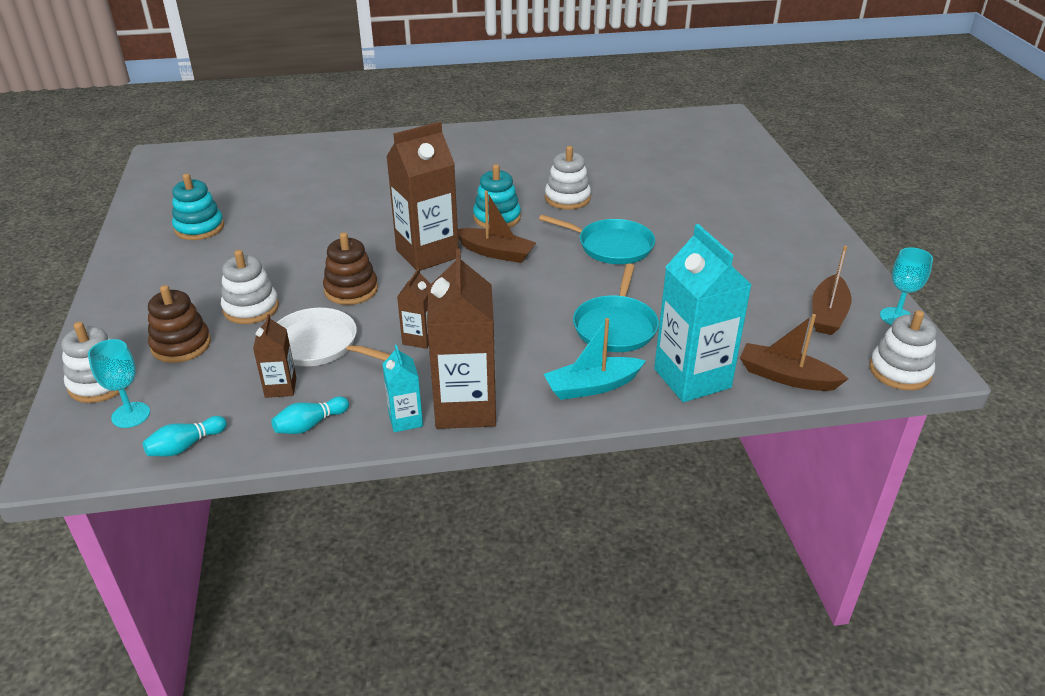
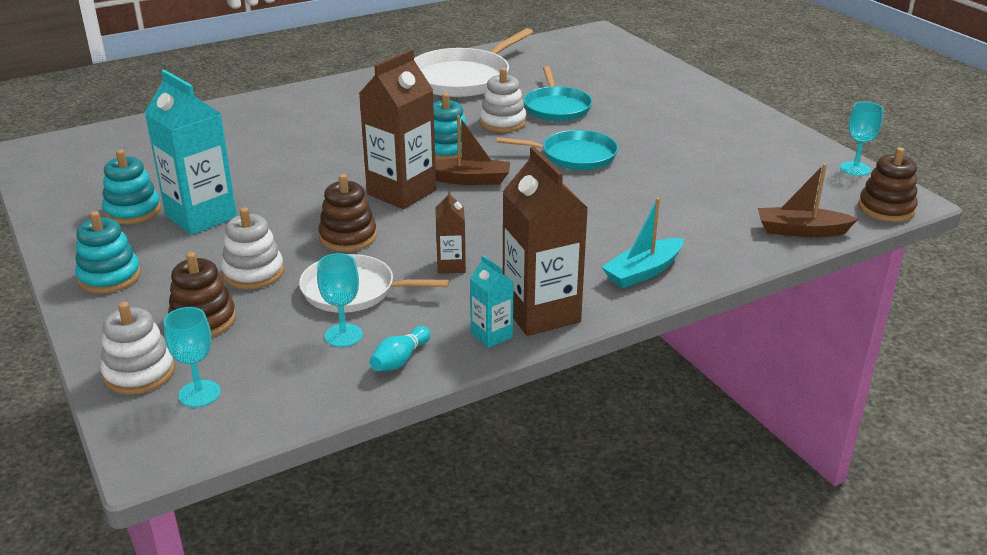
camera: 20 degrees left, 5 degrees down
(140, 286) = (109, 277): none -> turquoise stacking toy
(185, 446) = (284, 407): turquoise bowling pin -> none
(280, 387) = (343, 335): brown carton -> turquoise goblet
(562, 146) = (463, 78): none -> white pan
(616, 326) = (628, 220): turquoise pan -> turquoise pan (556, 107)
(692, 378) = (724, 248): turquoise carton -> turquoise carton (201, 217)
(828, 314) = (800, 177): brown boat -> none
(899, 371) = (886, 208): white stacking toy -> brown stacking toy

